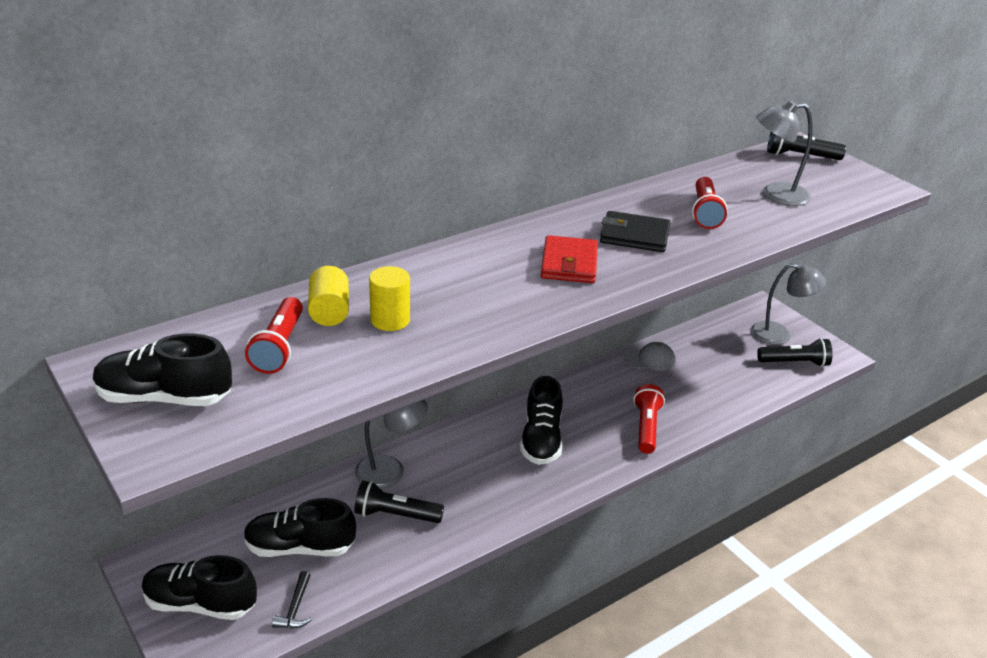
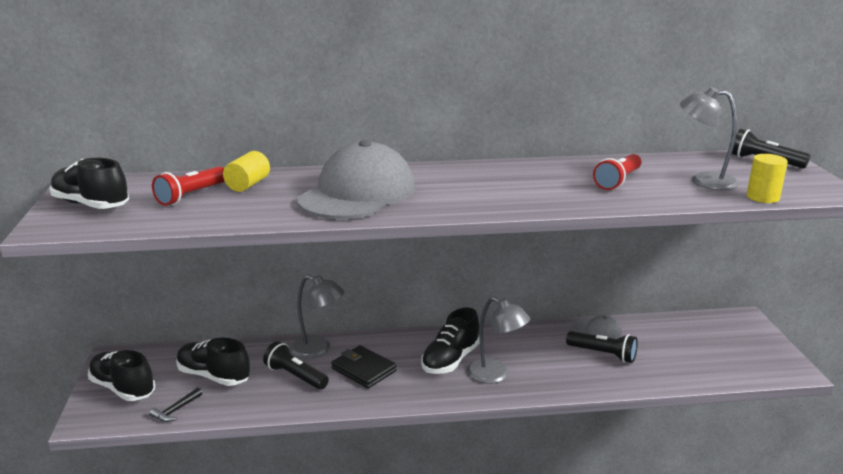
camera: 30 degrees right, 10 degrees down
(390, 320) = (281, 196): yellow cylinder -> yellow cylinder (763, 197)
(472, 294) = (357, 193): none -> grey cap
(569, 264) = (456, 190): red wallet -> none
(634, 236) = (534, 184): black wallet -> black wallet (364, 370)
(646, 428) = (548, 375): red flashlight -> none
(779, 334) = (743, 341): grey lamp -> grey lamp (495, 375)
(794, 363) = (739, 365): black flashlight -> black flashlight (603, 354)

